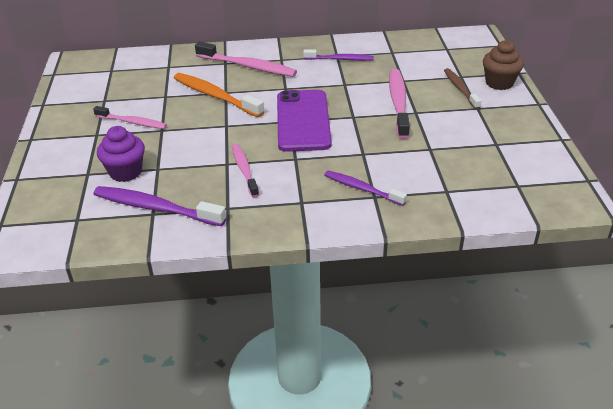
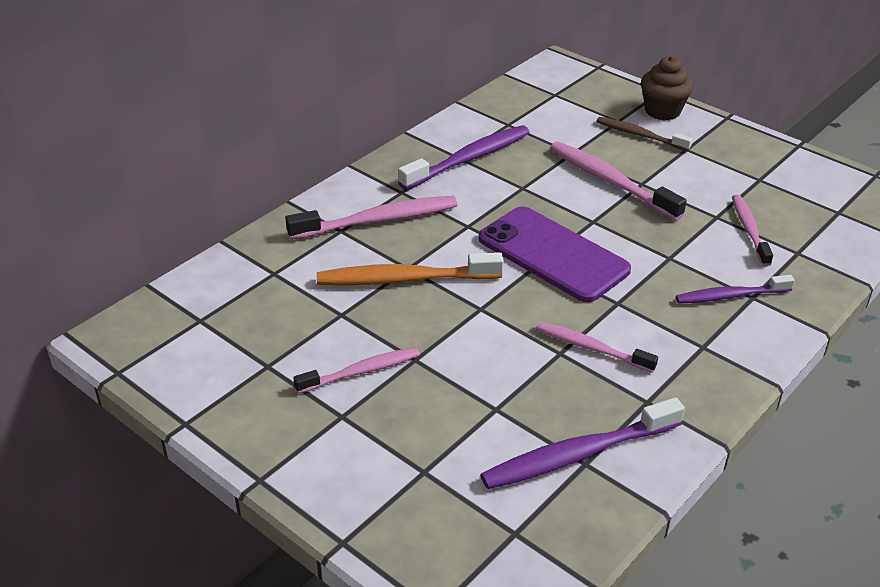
camera: 45 degrees left, 0 degrees up
(125, 172) = (467, 437): purple cupcake -> none
(340, 59) = (468, 159): purple toothbrush -> purple toothbrush, size x1.56
(437, 165) = (749, 230): none -> pink toothbrush

